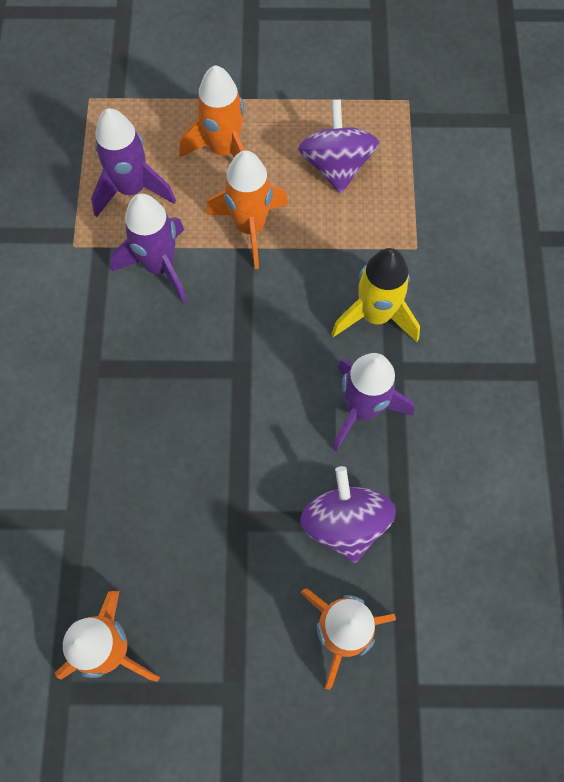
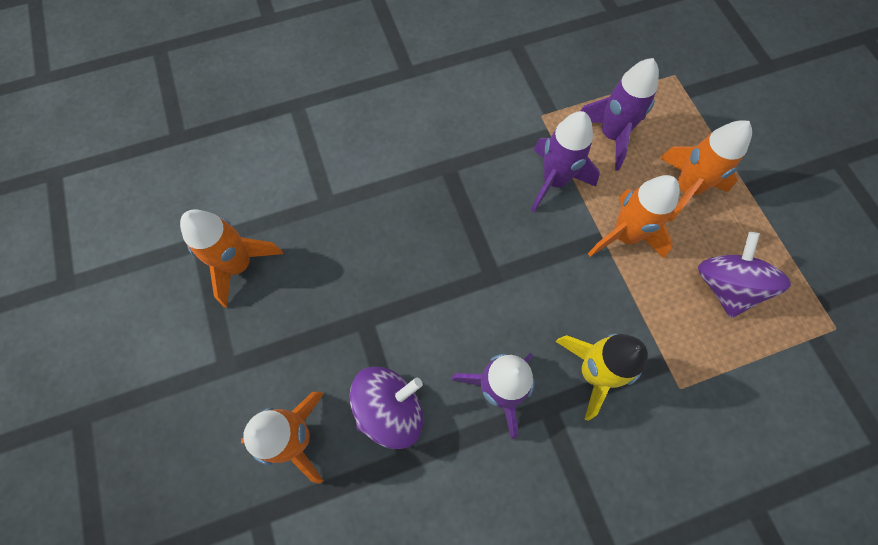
camera: 70 degrees right, 0 degrees up
(336, 166) = (725, 286): purple spinning top -> purple spinning top turned 60 degrees counterclockwise

